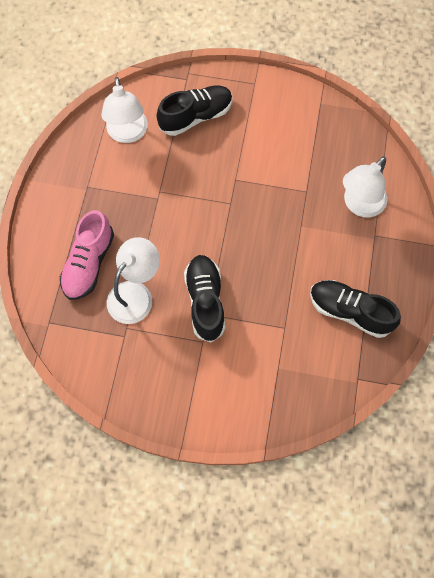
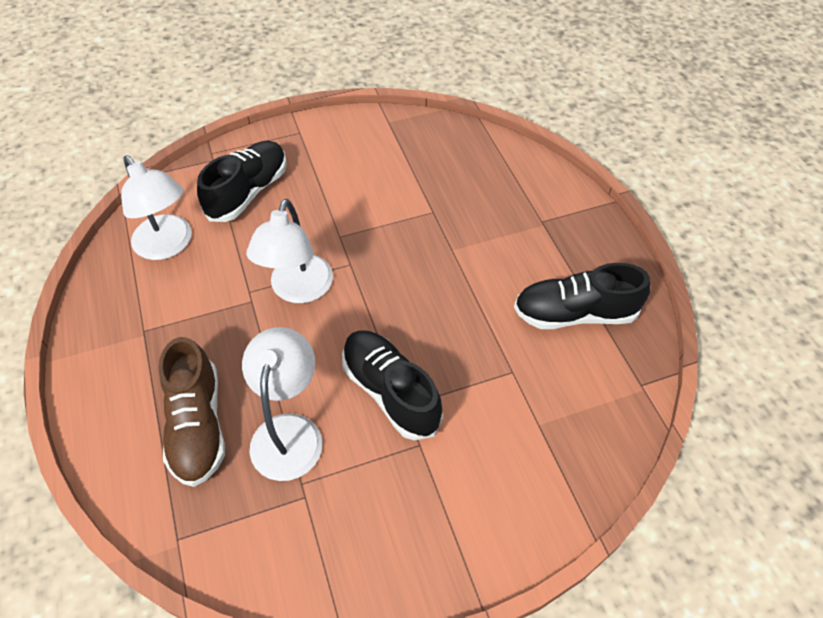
camera: 30 degrees left, 15 degrees down
(89, 263) = (197, 425): pink shoe -> brown shoe
(359, 205) = (502, 199): white lamp -> white lamp (298, 290)

